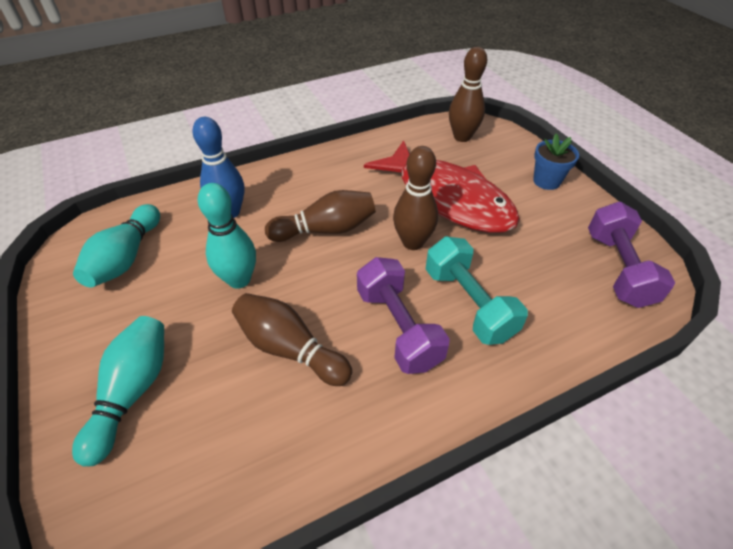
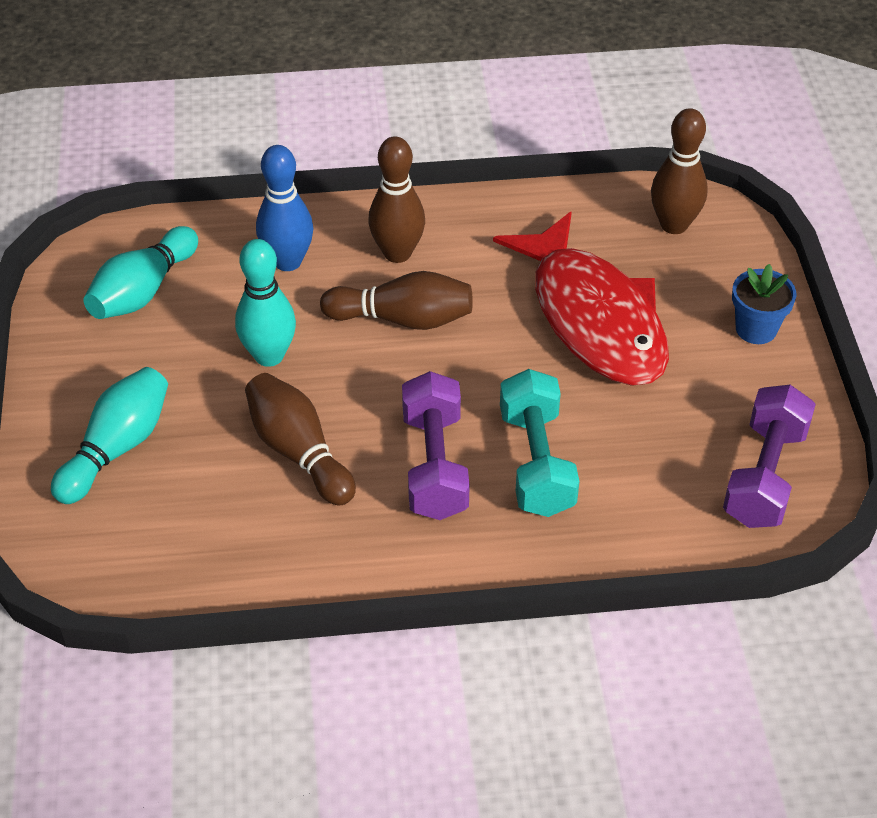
camera: 20 degrees right, 0 degrees up
(413, 242) = (509, 367): brown bowling pin -> brown bowling pin (397, 253)

